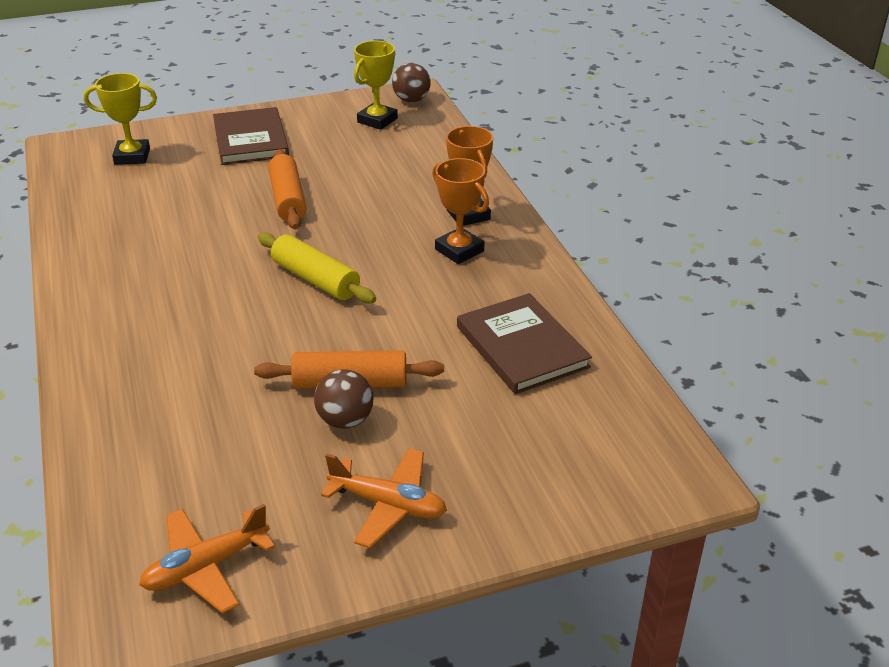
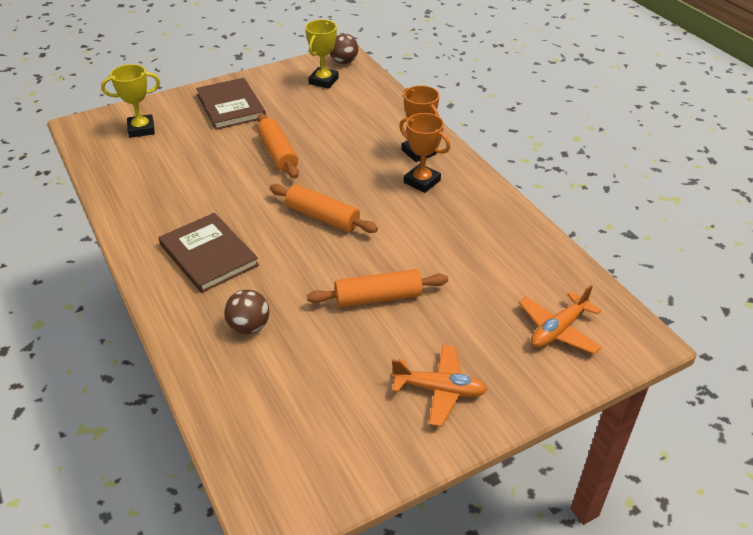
camera: 10 degrees left, 5 degrees up
(206, 567) = (322, 458): orange plane -> orange plane (558, 330)
(316, 279) = (322, 217): yellow rolling pin -> orange rolling pin
(345, 420) = (385, 328): brown ball -> brown ball (249, 326)
(522, 347) = (493, 253): brown book -> brown book (208, 255)

